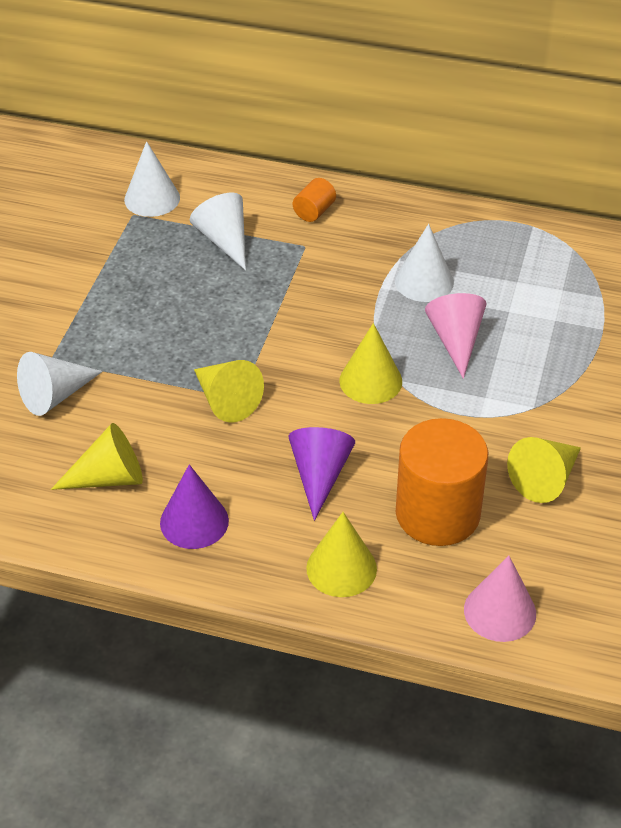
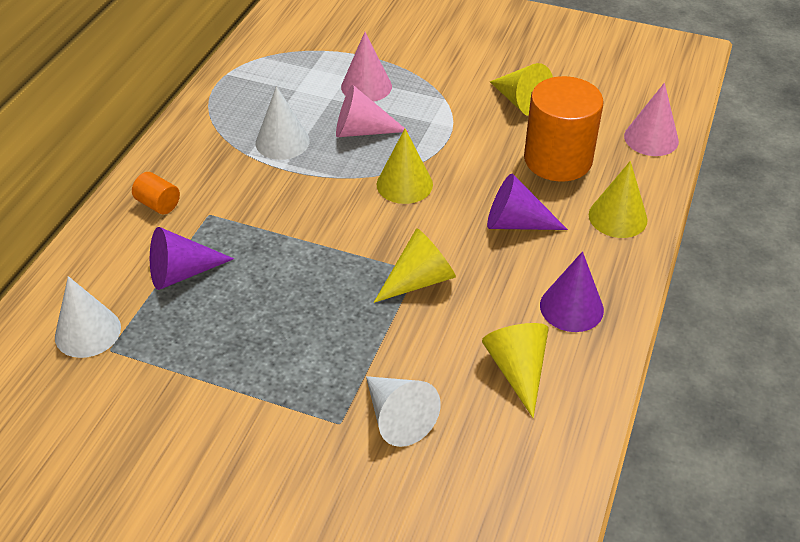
camera: 85 degrees left, 0 degrees up
(224, 240) = (182, 273): white cone -> purple cone
(540, 337) = (366, 86): none -> pink cone

